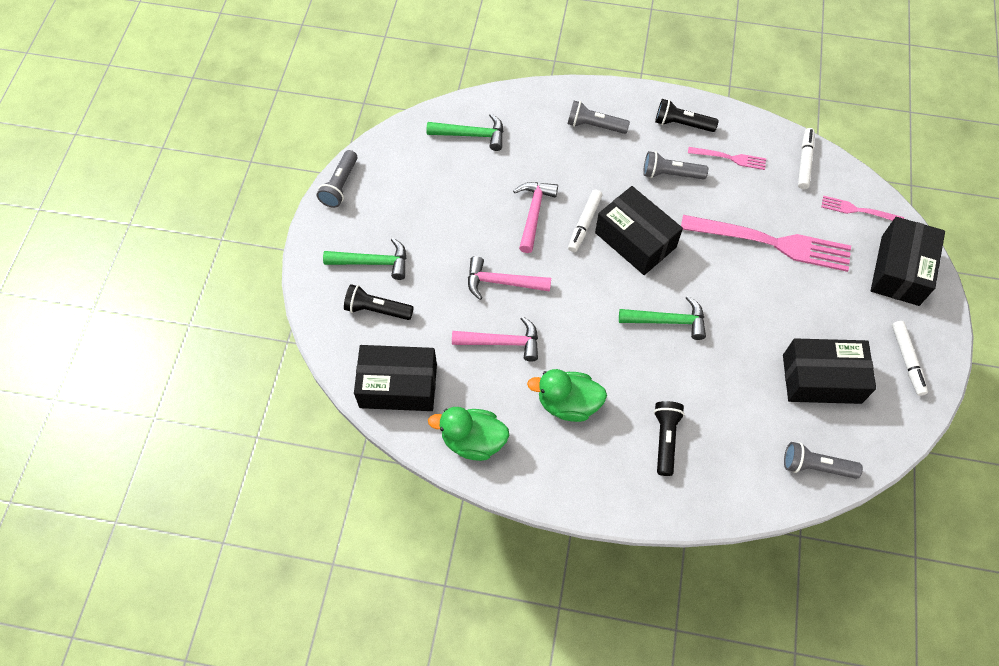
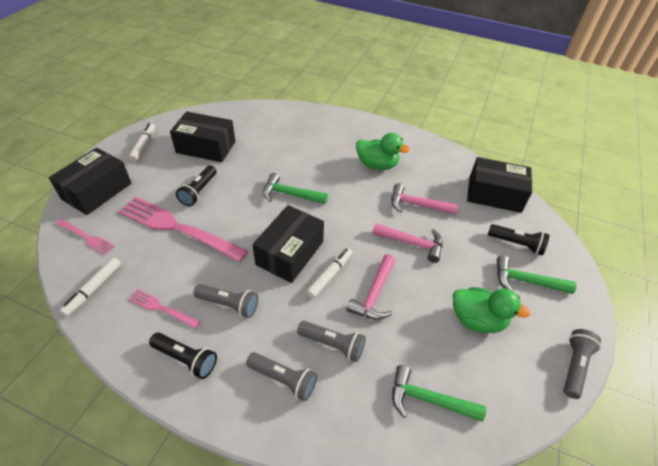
camera: 170 degrees left, 15 degrees down
(473, 441) = (442, 159): green duck -> green duck (477, 320)
(635, 240) = (290, 253): black box -> black box turned 60 degrees clockwise
(665, 439) = (321, 139): black flashlight -> black flashlight (199, 191)
(815, 466) = (239, 115): grey flashlight -> grey flashlight (333, 344)

